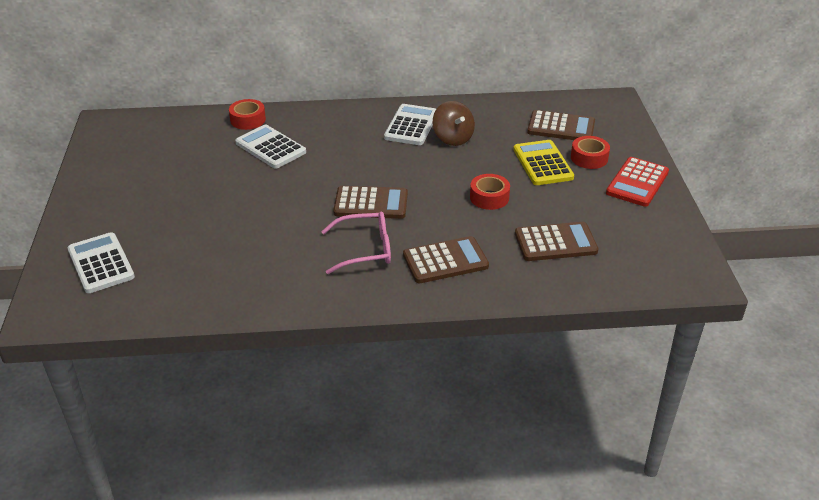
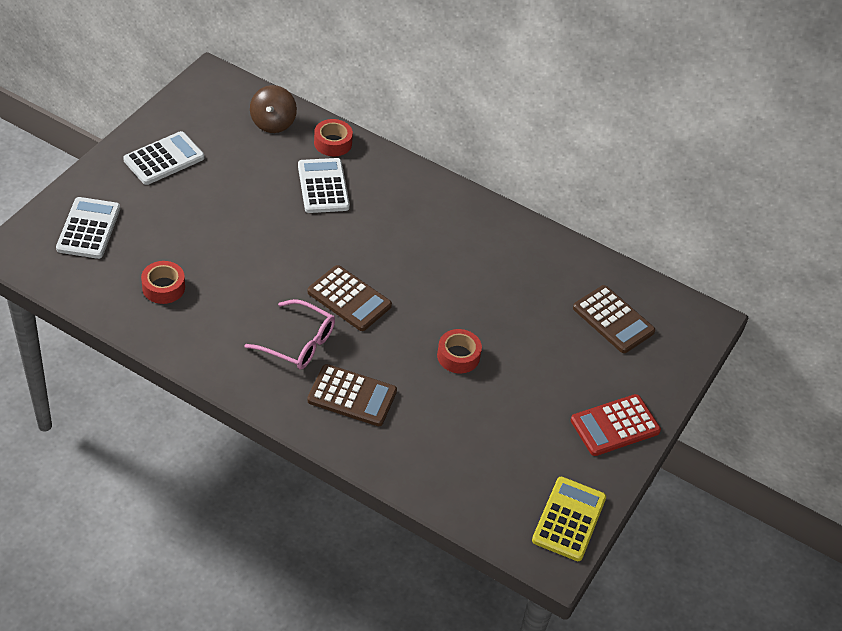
camera: 30 degrees right, 10 degrees up
(411, 126) = (471, 234): white calculator -> white calculator (164, 159)
(453, 138) = (495, 271): brown spinning top -> brown spinning top (273, 123)
(543, 163) = (548, 350): yellow calculator -> yellow calculator (569, 519)
(555, 243) = (465, 439): brown calculator -> none
(589, 158) = (600, 371): red tape -> red tape (163, 287)

